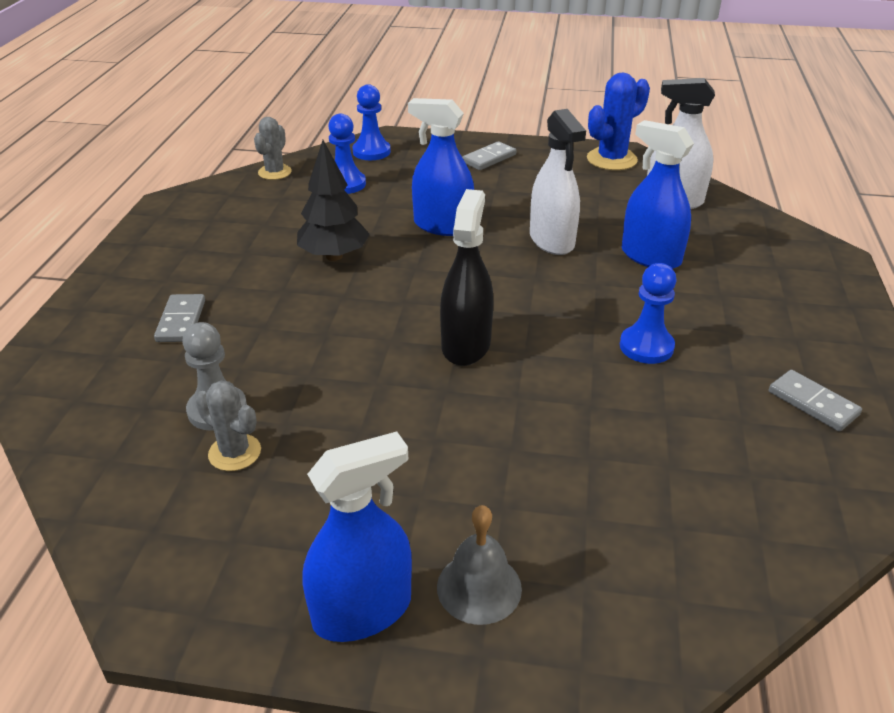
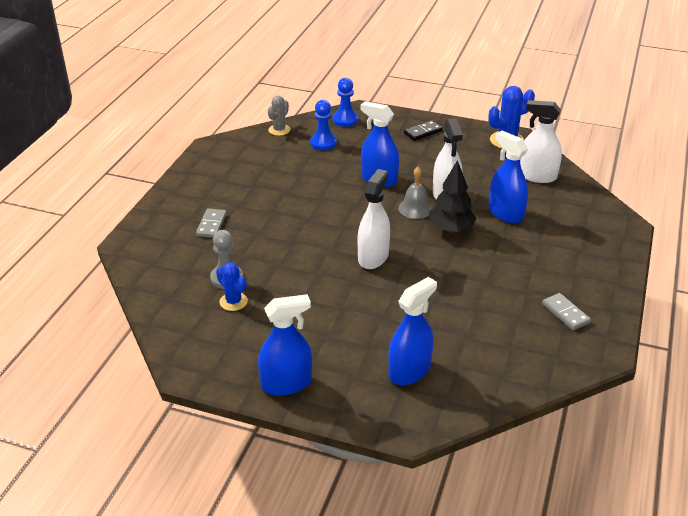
camera: 10 degrees right, 0 degrees up
(235, 453) = (233, 302): grey cactus -> blue cactus
(334, 256) = (306, 193): black tree -> black tree (450, 229)
(466, 345) = (373, 257): black spray bottle -> white spray bottle
(479, 587) = (346, 381): grey bell -> grey bell (415, 208)
(489, 158) = (423, 132): grey domino -> black domino
(591, 549) = (409, 371): none -> blue spray bottle
(646, 346) = (480, 270): blue pawn -> none

